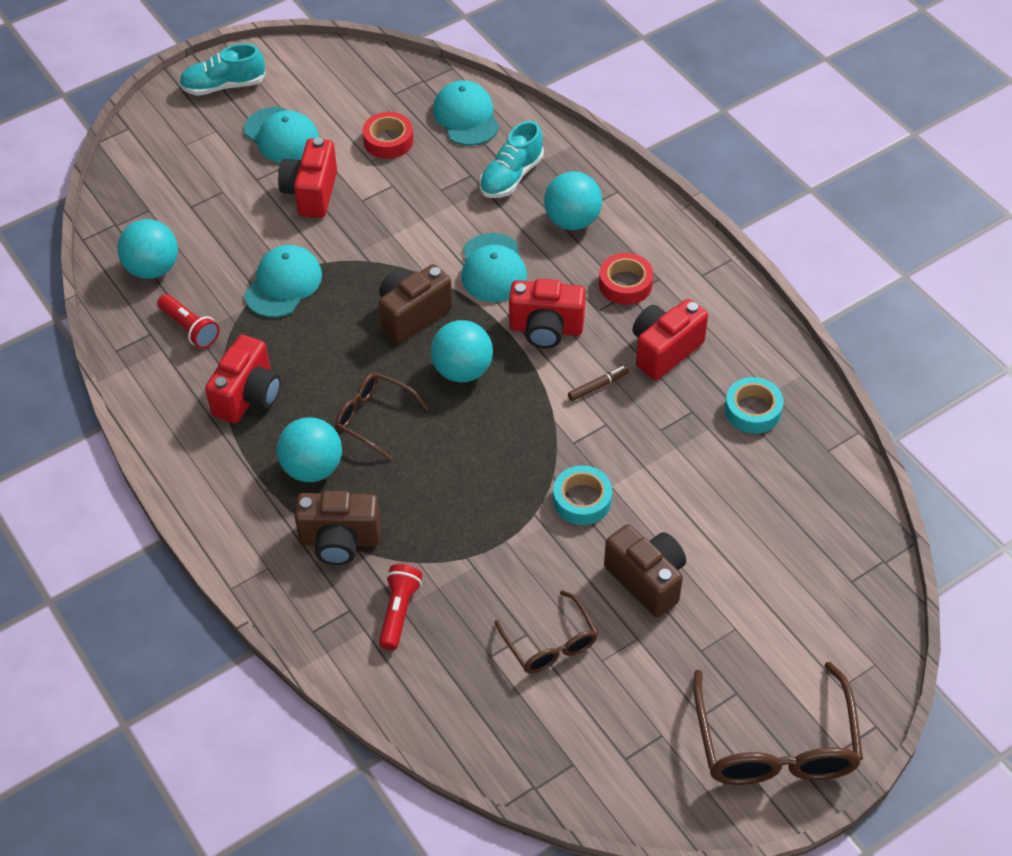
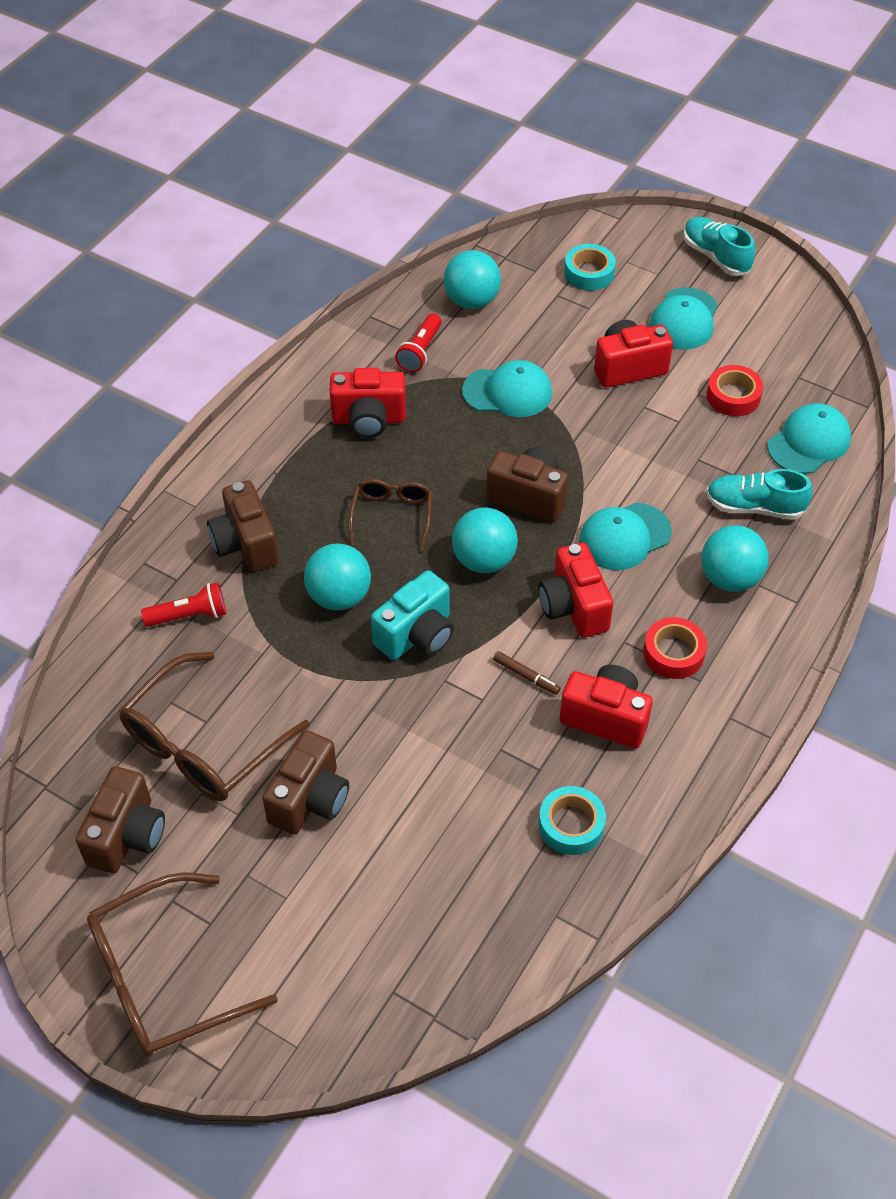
camera: 65 degrees right, 0 degrees up
(312, 468) = (314, 494): turquoise ball -> turquoise ball (339, 596)
(516, 445) = (417, 635): none -> turquoise camera
(550, 643) = (203, 744): brown glasses -> brown glasses, size x1.73
(582, 500) = (379, 712): turquoise tape -> turquoise tape (589, 273)
(619, 732) = (127, 835): none -> brown camera

